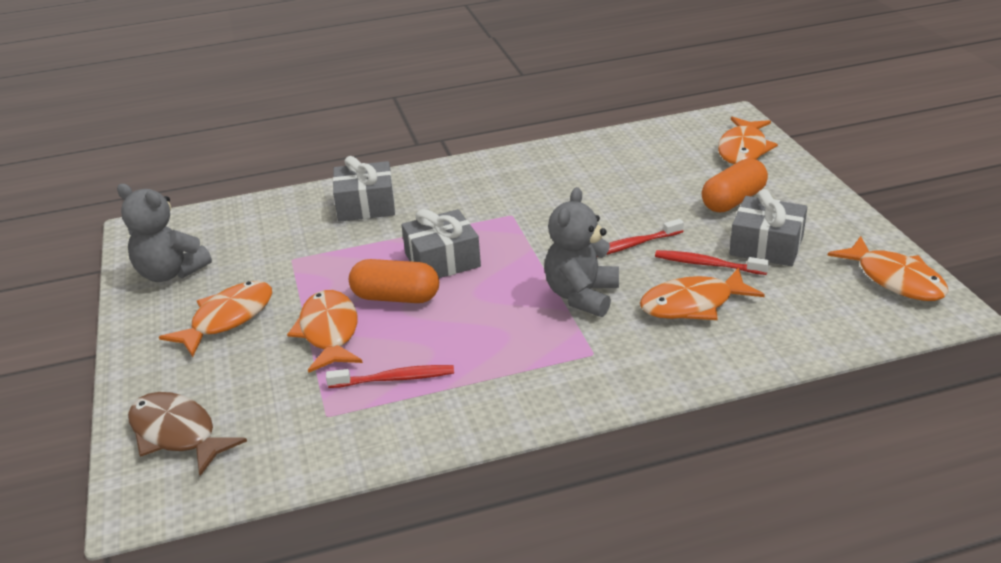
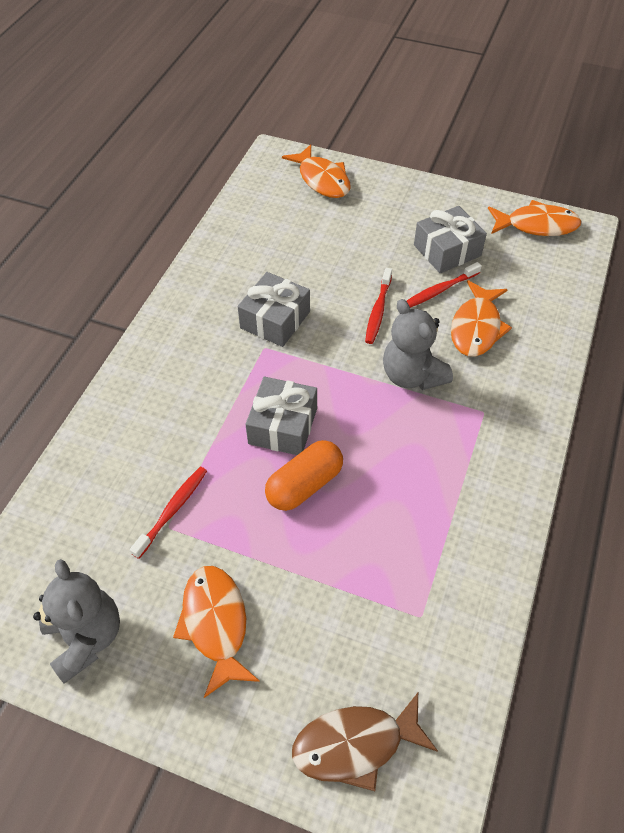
camera: 55 degrees left, 20 degrees up
(170, 273) = (86, 637): grey teddy bear -> grey teddy bear turned 90 degrees counterclockwise
(329, 332) = (310, 556): orange fish -> none
(366, 205) = (141, 428): grey gift -> grey gift (275, 320)
(395, 379) = (412, 545): red toothbrush -> red toothbrush (172, 510)
(733, 201) = (379, 228): orange capsule -> none

